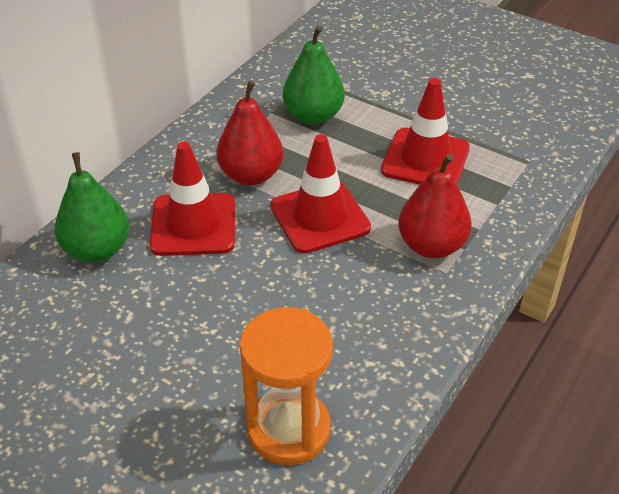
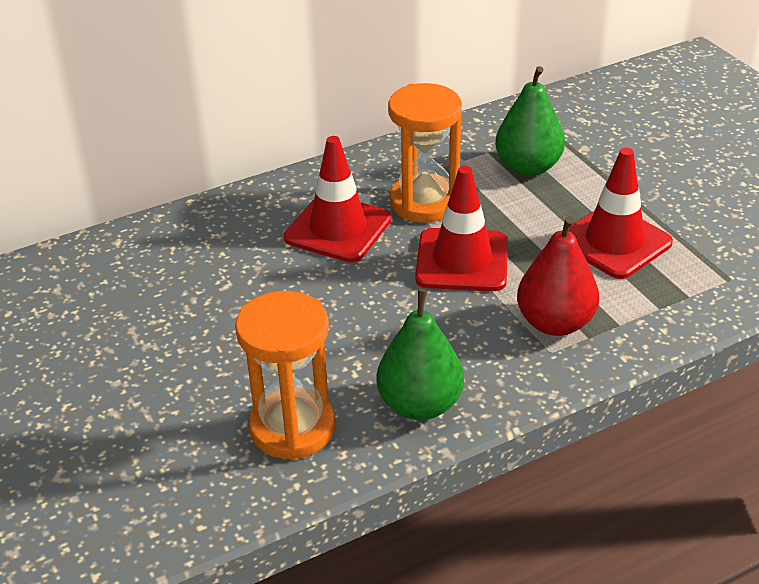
camera: 30 degrees right, 5 degrees down
(97, 250) = (239, 222): green pear -> green pear (420, 405)
(251, 175) = (424, 202): red pear -> orange hourglass

